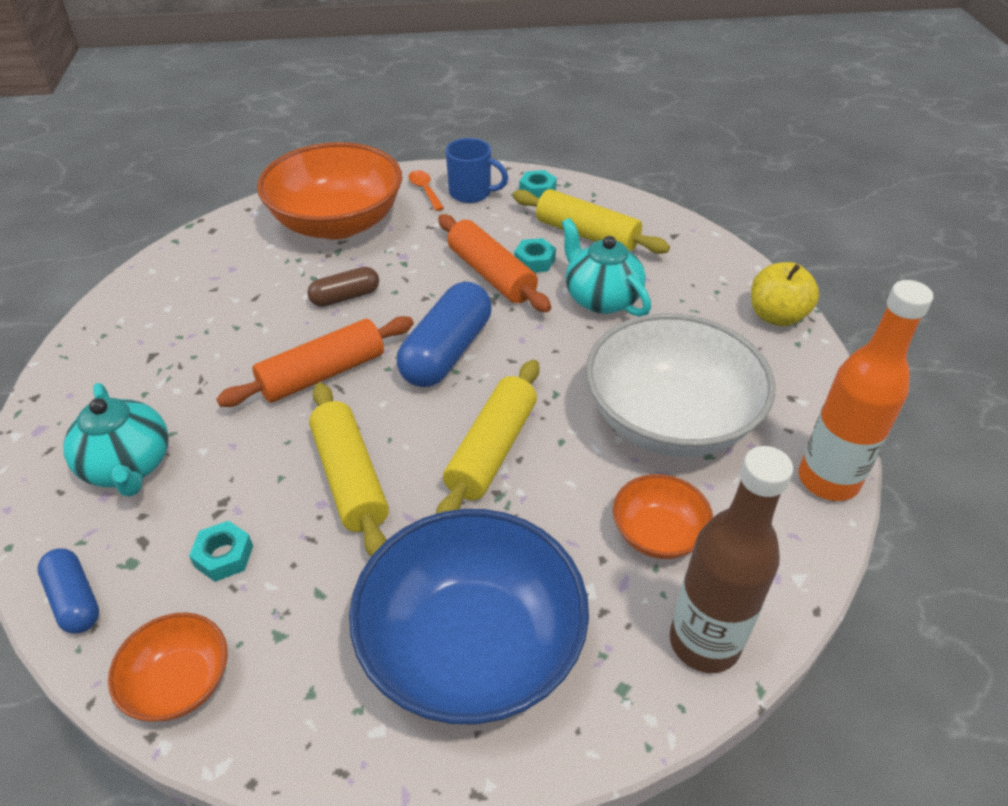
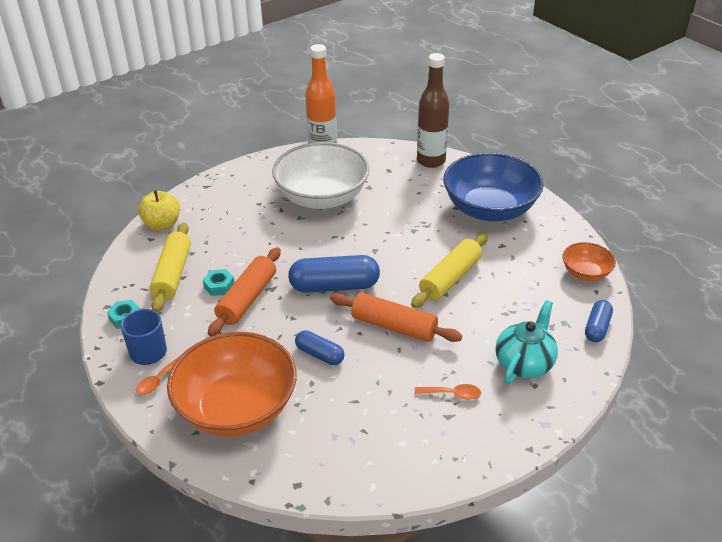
camera: 120 degrees left, 5 degrees down
(172, 373) = (452, 394): none -> orange spoon
(224, 556) = (529, 294): turquoise nut -> none
(345, 297) = (320, 354): brown capsule -> blue capsule
(492, 450) = (390, 242): yellow rolling pin -> none
(601, 298) = (240, 247): turquoise teapot -> none
(658, 534) = (392, 183): orange bowl -> none
(776, 316) = (213, 185): yellow apple -> yellow apple (162, 224)

